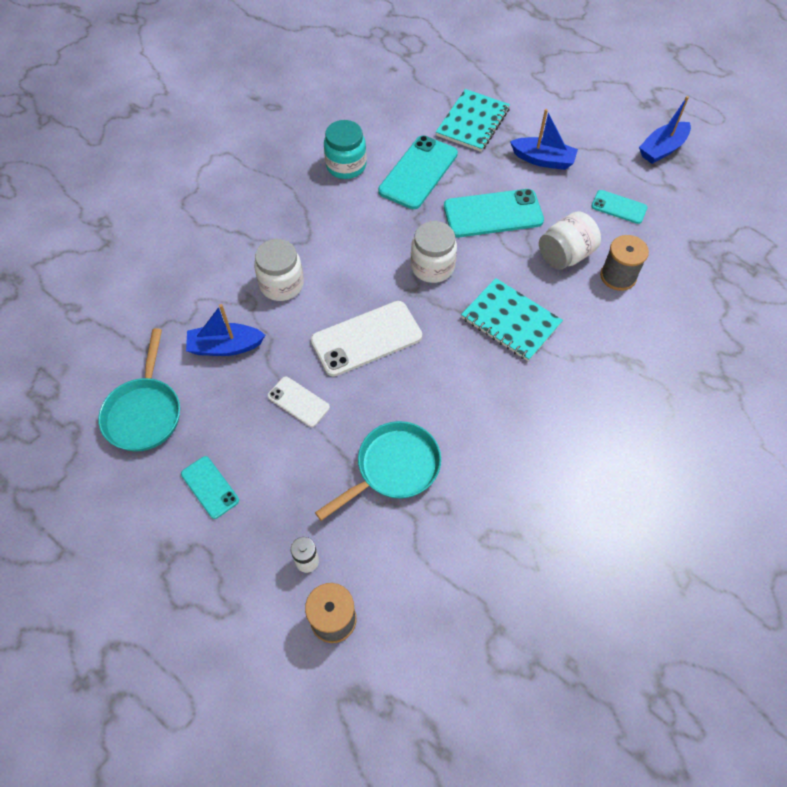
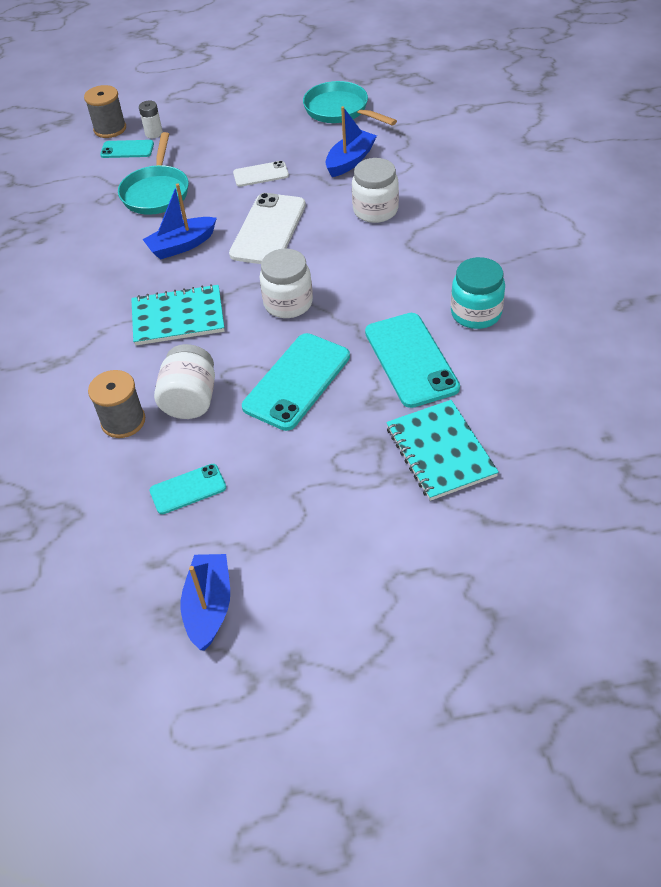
camera: 135 degrees right, 10 degrees down
(210, 487) = (251, 117): turquoise phone -> turquoise phone (127, 149)
(543, 160) = (319, 474): blue boat -> blue boat (182, 245)

